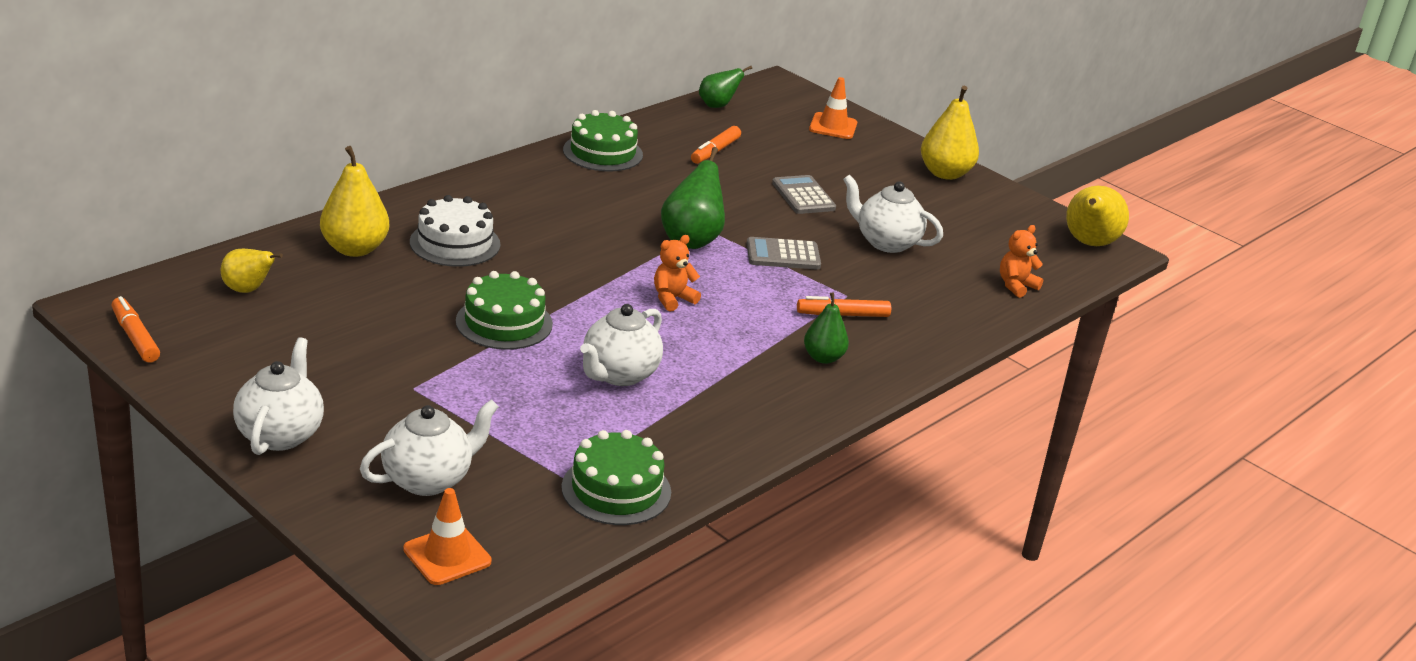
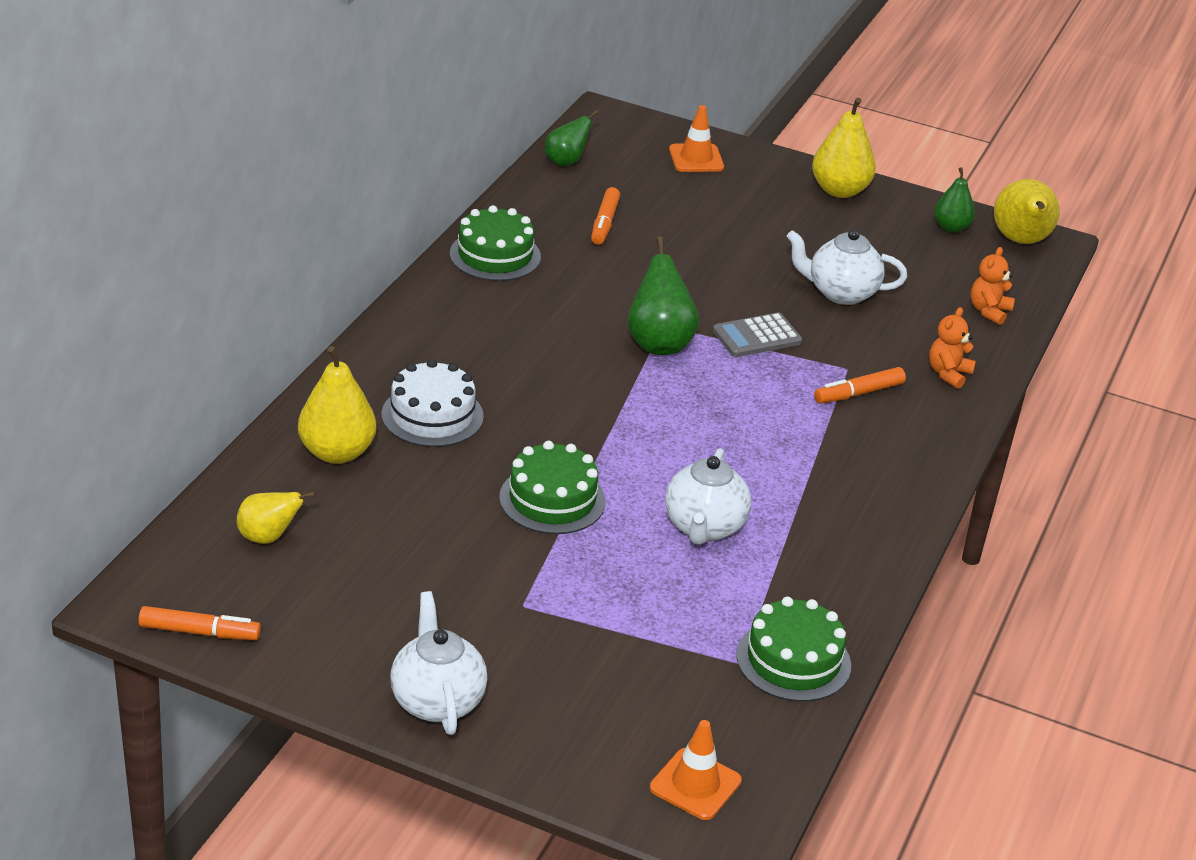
camera: 20 degrees left, 5 degrees up
(135, 337) = (199, 632): orange marker -> orange marker turned 150 degrees clockwise
(428, 479) = (616, 706): white teapot -> none
(672, 299) = (691, 421): orange teddy bear -> orange teddy bear (948, 374)
(803, 196) = (727, 257): grey calculator -> none
(823, 358) = (874, 449): green pear -> green pear (951, 227)

